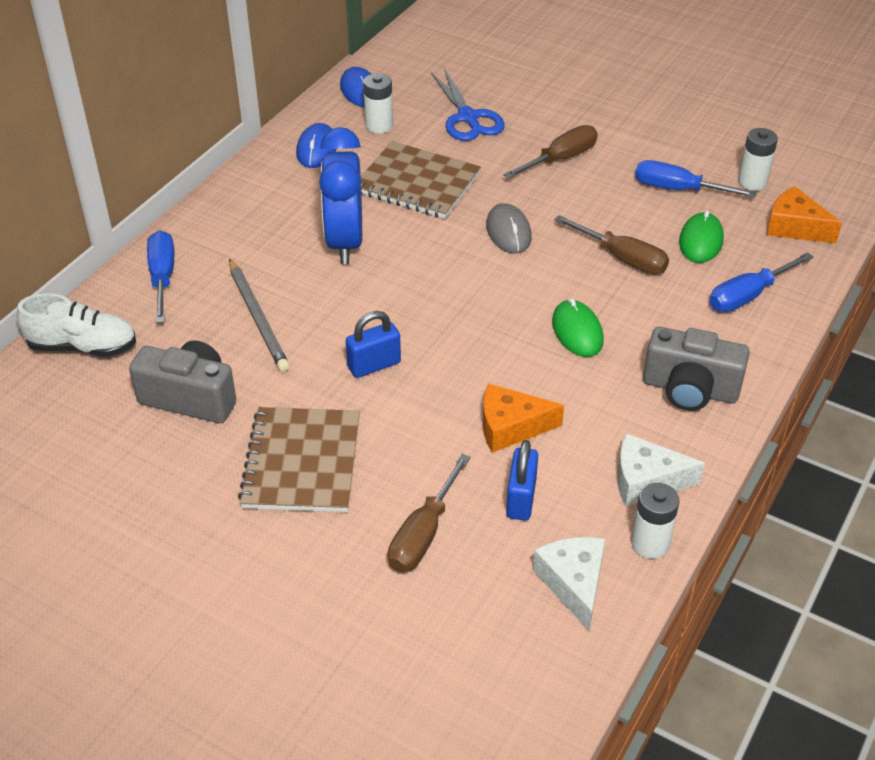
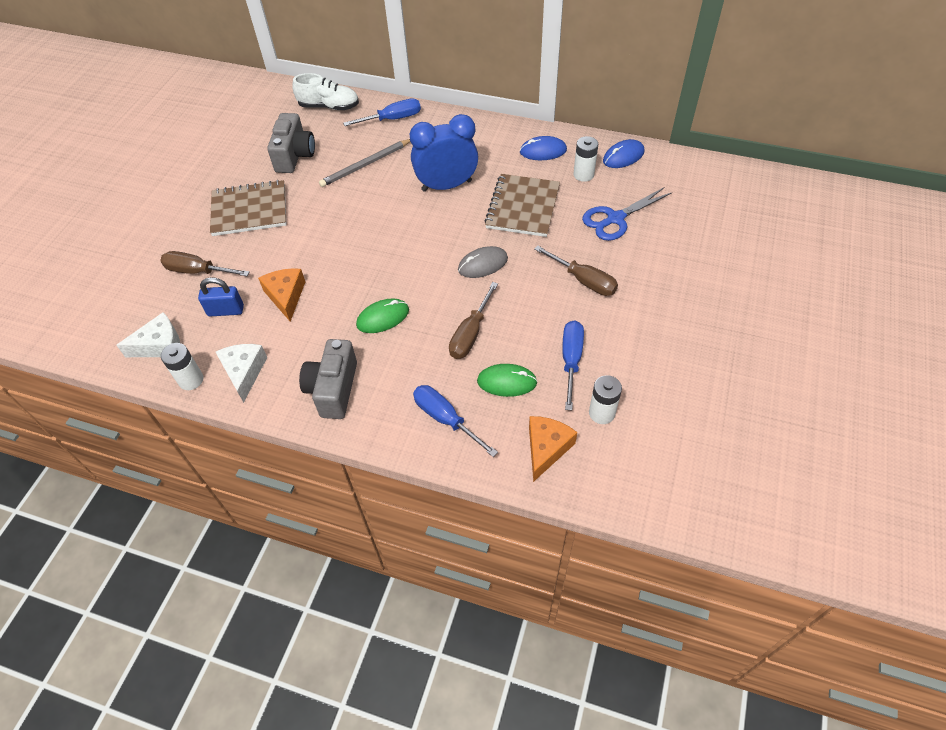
camera: 80 degrees right, 10 degrees up
(83, 346) = (329, 106): white shoe -> white shoe turned 75 degrees counterclockwise
(374, 365) = (332, 223): blue padlock -> none

